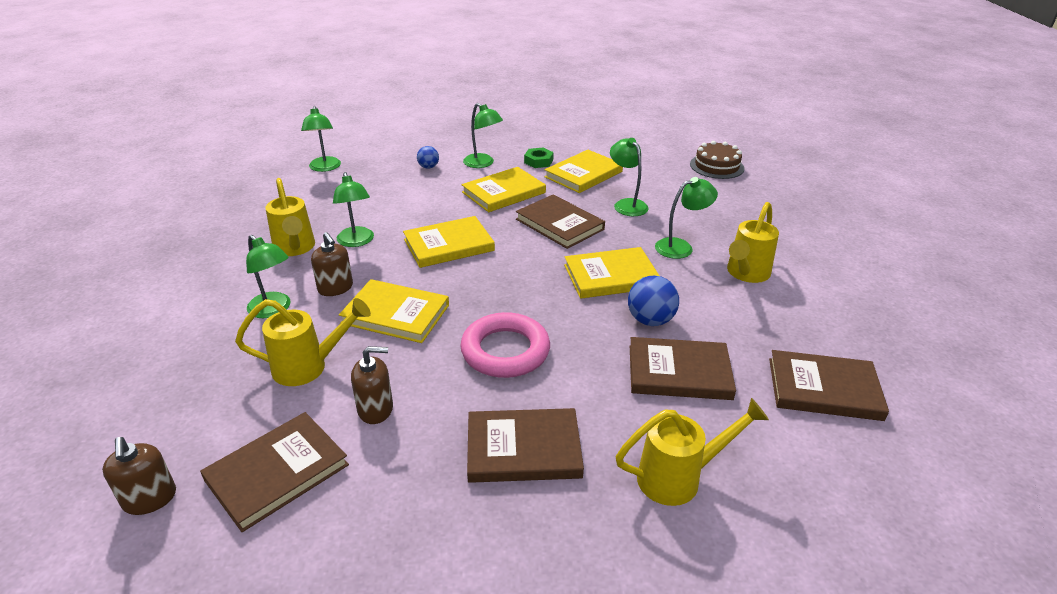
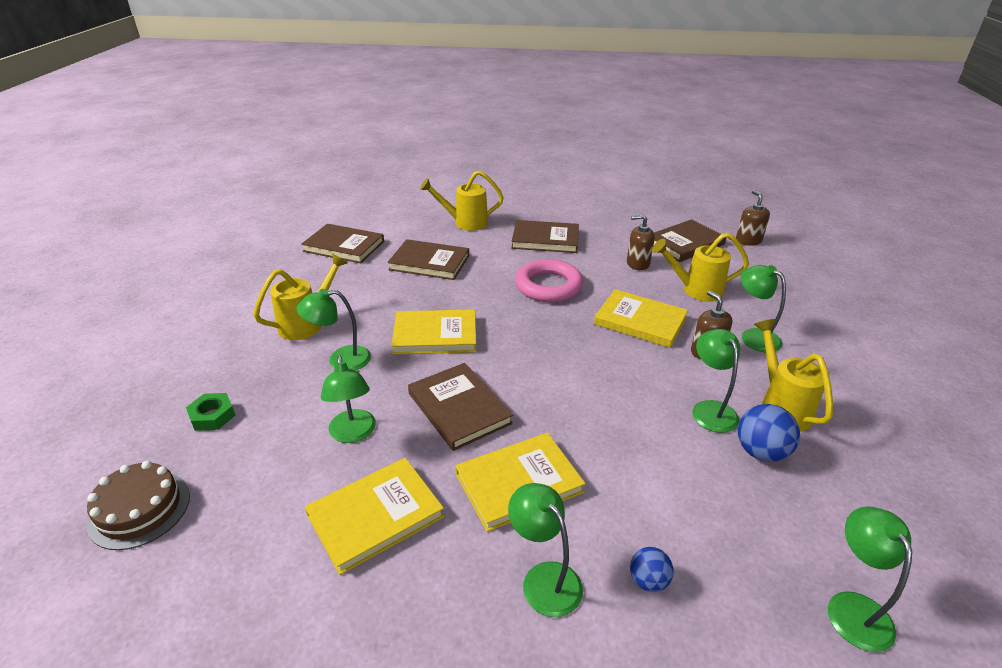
camera: 170 degrees left, 0 degrees up
(448, 245) = (598, 392): yellow book -> none
(538, 161) = (437, 571): green nut -> green nut (212, 416)
(650, 320) = (425, 295): blue ball -> blue ball (760, 452)

